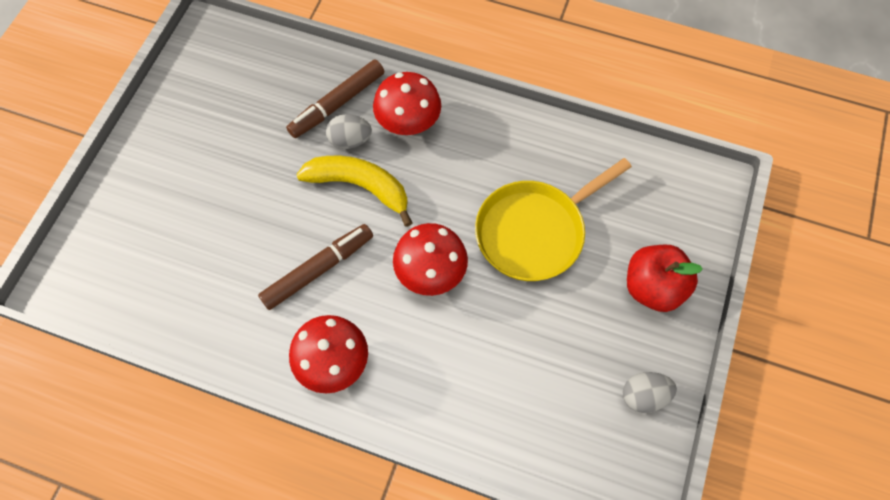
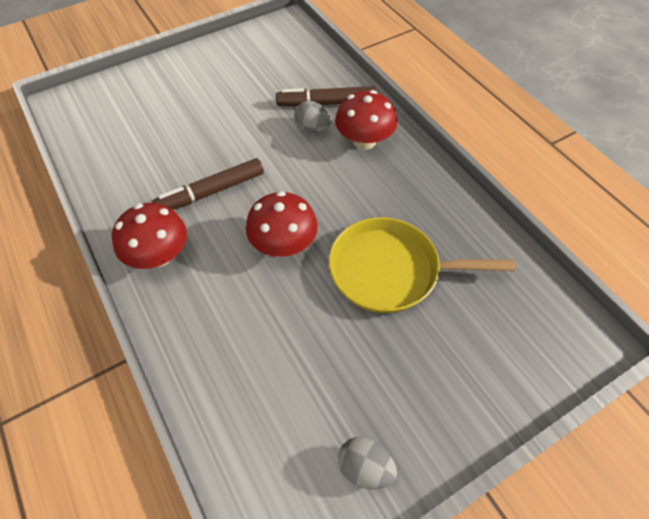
camera: 40 degrees right, 10 degrees down
(318, 270) = (211, 192): brown marker -> brown marker turned 150 degrees clockwise
(360, 186) = (291, 160): yellow banana -> none
(653, 287) = (456, 384): red apple -> none

